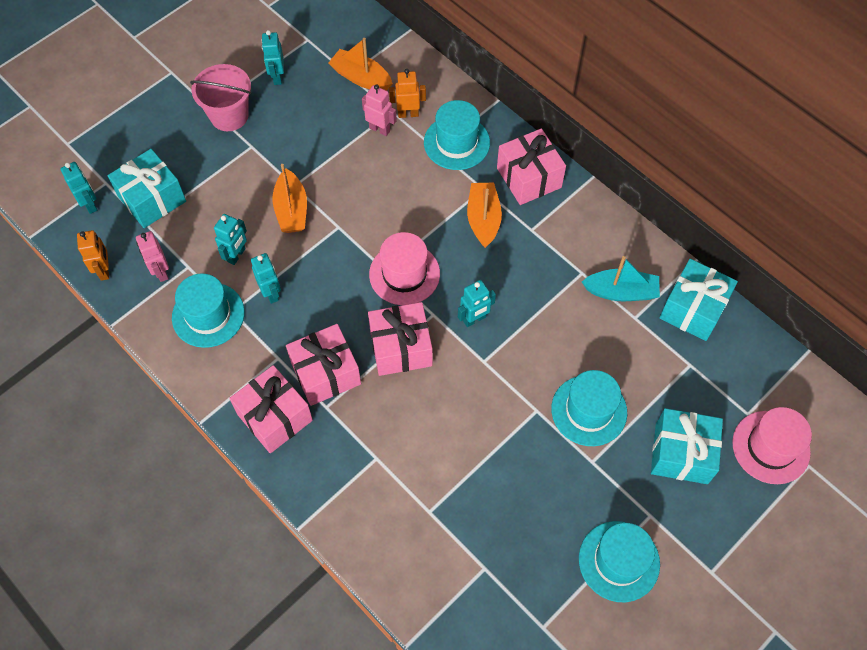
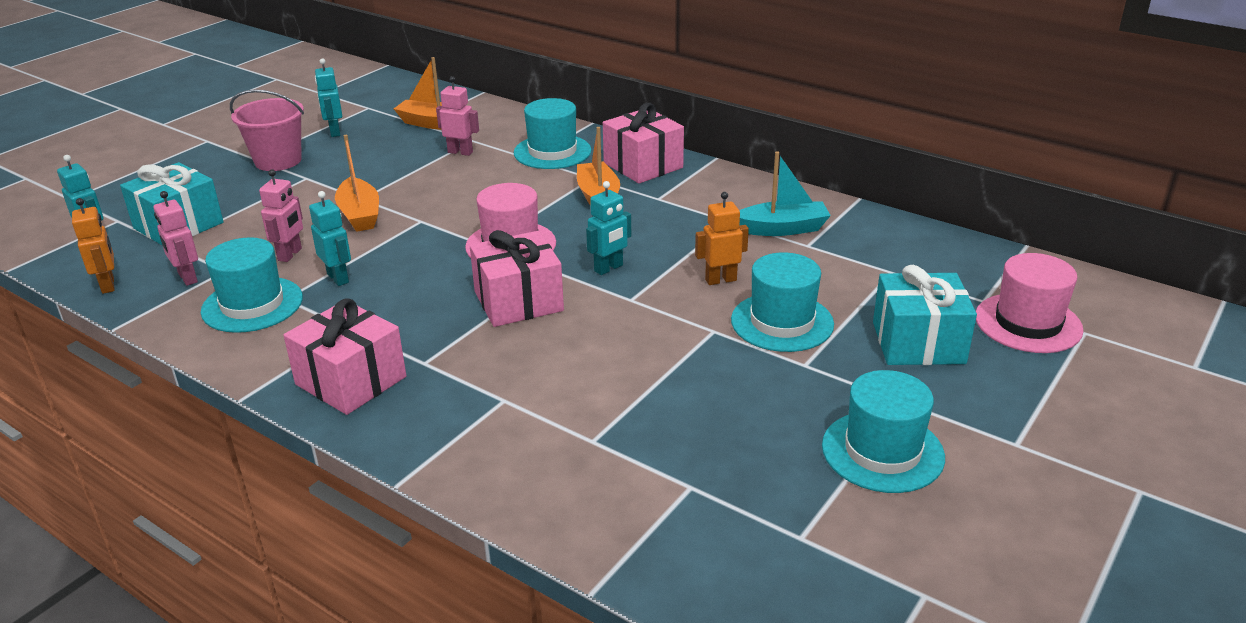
camera: 10 degrees left, 30 degrees down
(236, 255) = (290, 254): turquoise robot -> pink robot
(326, 373) = (420, 334): pink gift -> none
(408, 114) = (491, 140): orange robot -> orange robot (720, 280)
(693, 309) = (874, 231): turquoise gift -> none

